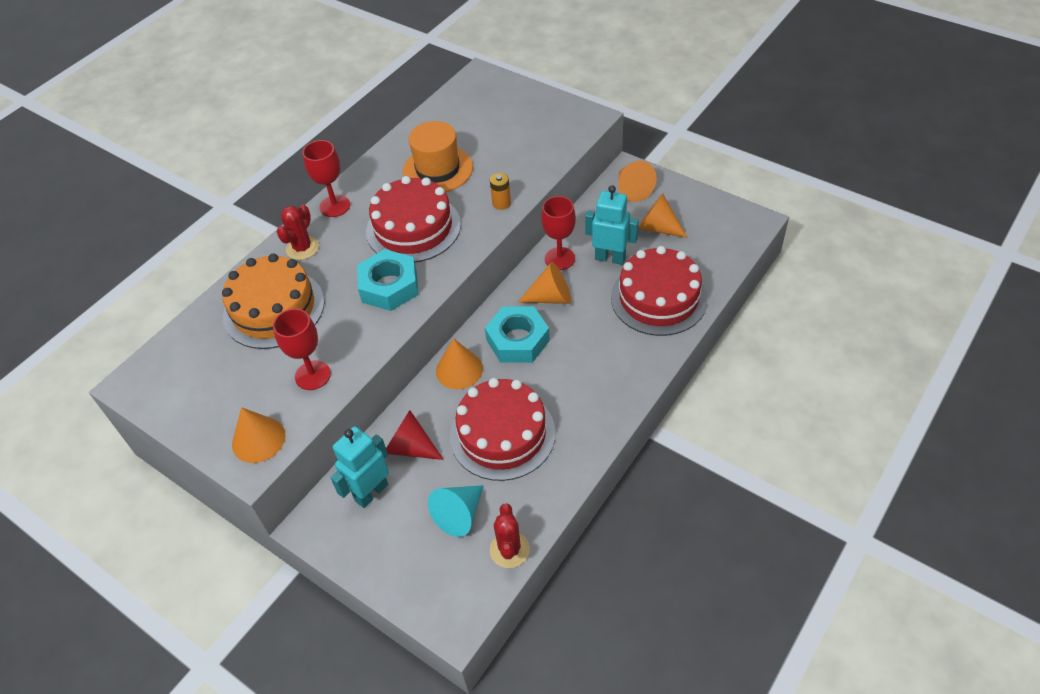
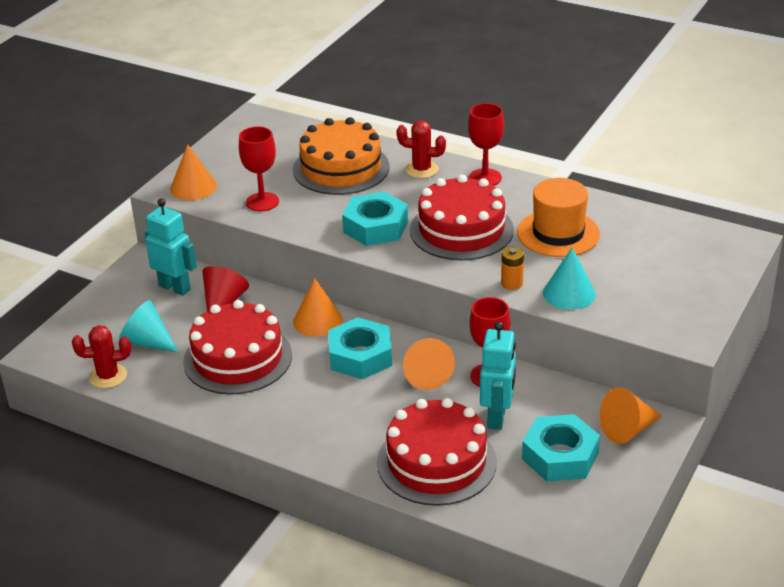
camera: 80 degrees right, 15 degrees down
(522, 172) = (569, 293): none -> turquoise cone
(657, 228) = (560, 456): orange cone -> turquoise nut

